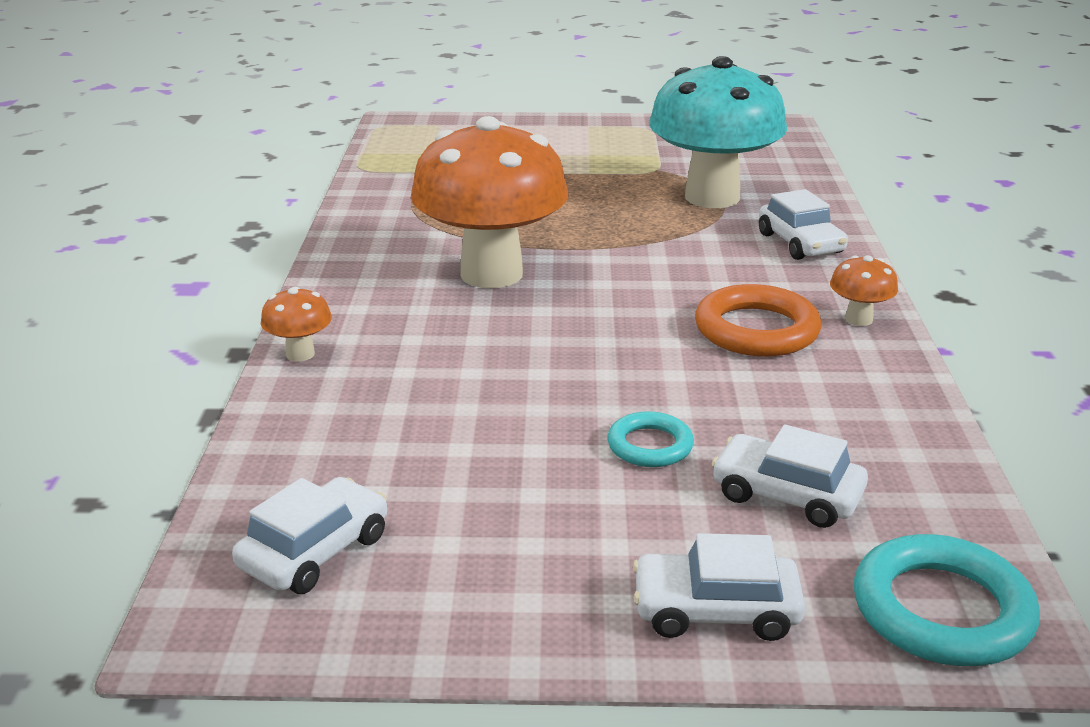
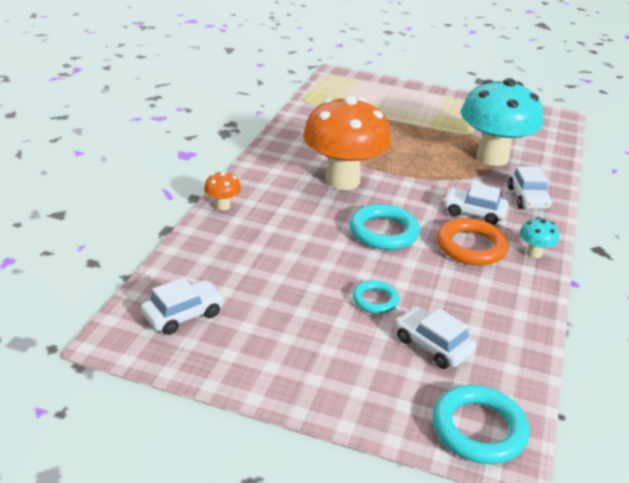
camera: 15 degrees right, 5 degrees up
(604, 337) = (383, 232): none -> turquoise ring
(715, 610) = (360, 396): white car -> white car (473, 212)
(858, 319) = (534, 253): orange mushroom -> turquoise mushroom

